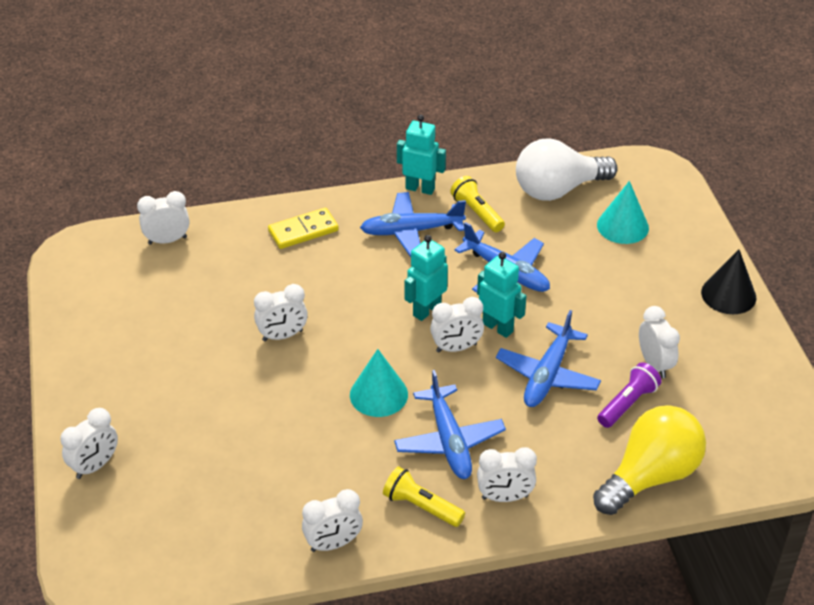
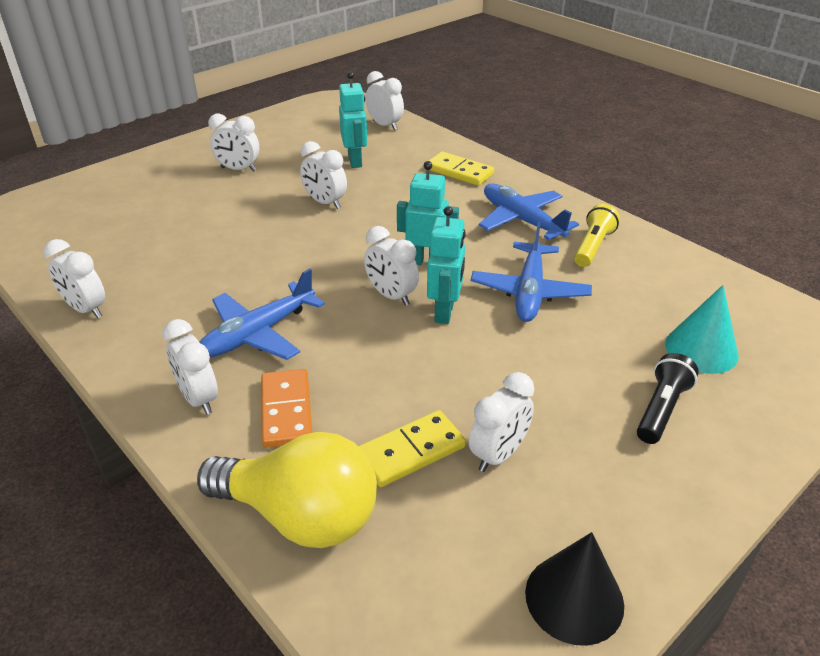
camera: 60 degrees right, 5 degrees down
(95, 466) = (125, 176): white clock -> white clock (238, 169)
(378, 394) = (292, 272): turquoise cone -> none
(420, 188) = (584, 206): turquoise robot -> turquoise robot (355, 161)
(421, 506) = (157, 345): yellow flashlight -> none
(547, 375) = (405, 370): blue plane -> none
(549, 452) = (286, 410): none -> orange domino
(558, 189) = (695, 284): white light bulb -> none
(627, 403) = (411, 451): purple flashlight -> yellow domino
(661, 274) = (661, 409): none -> black flashlight
(728, 295) = (697, 487): black cone -> black cone (574, 598)

